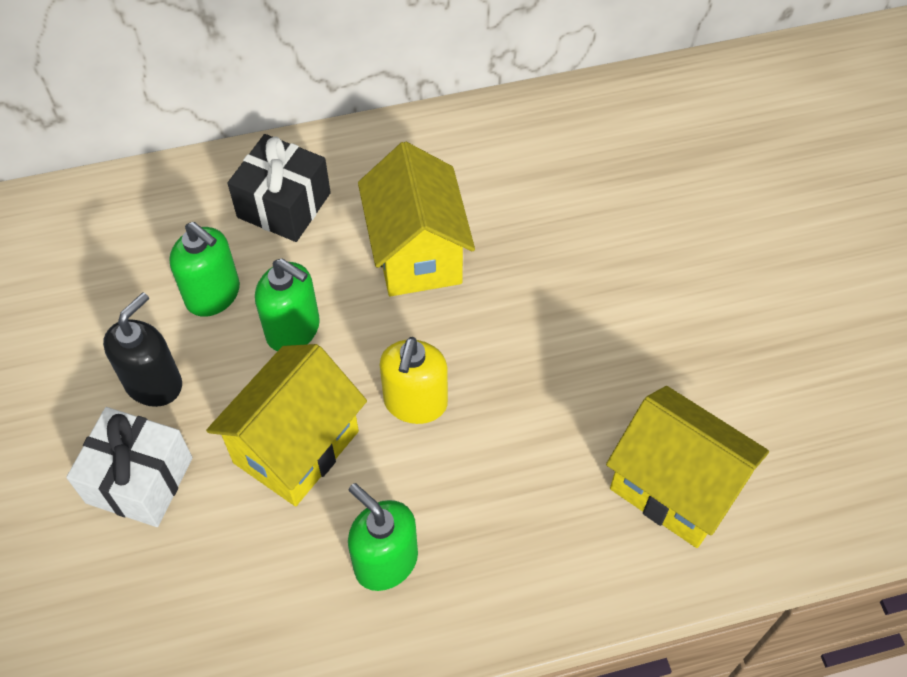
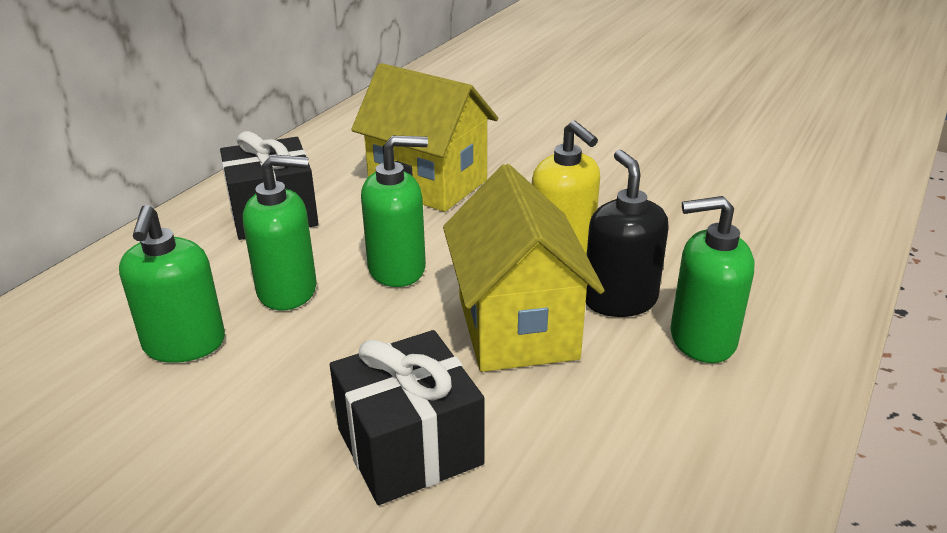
camera: 45 degrees left, 25 degrees down
(118, 296) = (184, 344): none -> green soap dispenser
(139, 480) = (409, 446): white gift -> black gift
(154, 383) = (316, 375): black soap dispenser -> black soap dispenser (619, 300)
(674, 488) = (783, 187): yellow house -> none

